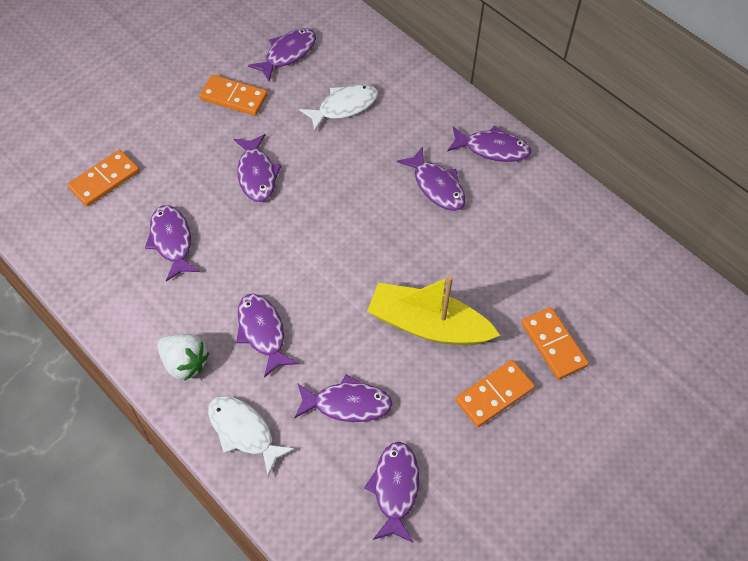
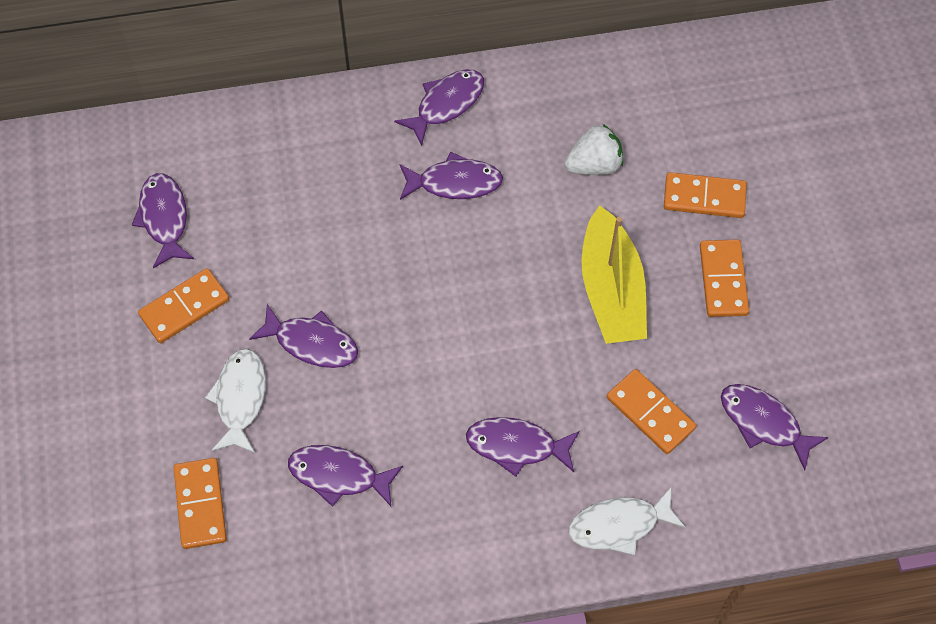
camera: 55 degrees left, 5 degrees up
(184, 363) = (503, 541): white strawberry -> white strawberry (594, 165)
(344, 107) = (285, 206): white fish -> white fish (240, 398)
(347, 404) = (650, 413): purple fish -> orange domino
(428, 325) = (611, 290): yellow boat -> yellow boat turned 60 degrees counterclockwise

